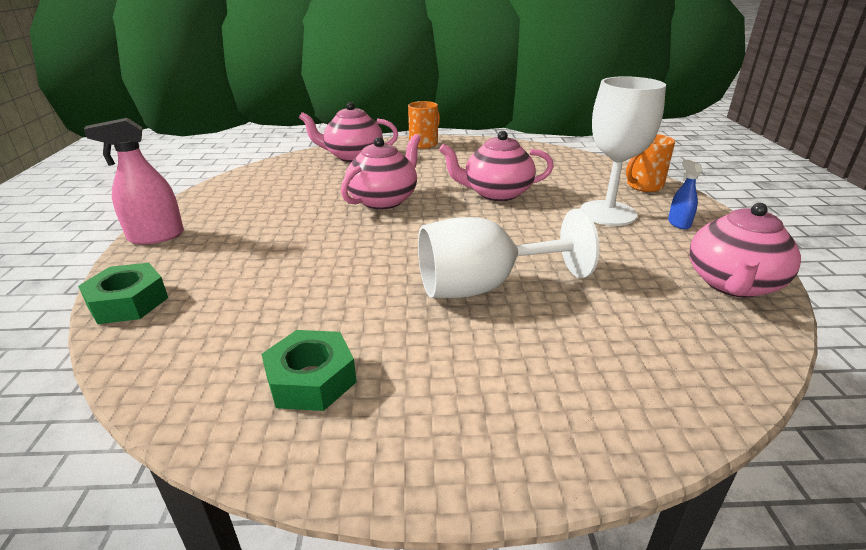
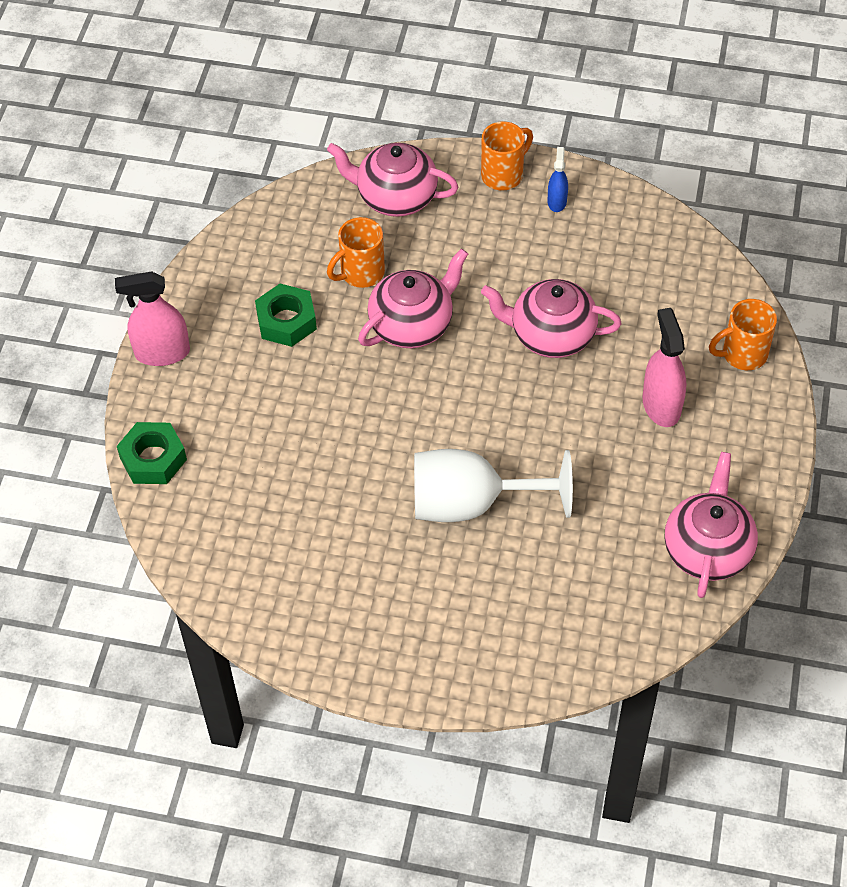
camera: 15 degrees right, 25 degrees up
(311, 379) = (303, 582): green nut -> green nut (286, 321)
(335, 184) = (361, 273): none -> orange mug
(608, 213) = (661, 405): white goblet -> pink spray bottle
(679, 223) = (728, 442): blue spray bottle -> blue spray bottle (557, 201)
(732, 284) = (707, 549): pink teapot -> pink teapot turned 150 degrees clockwise

